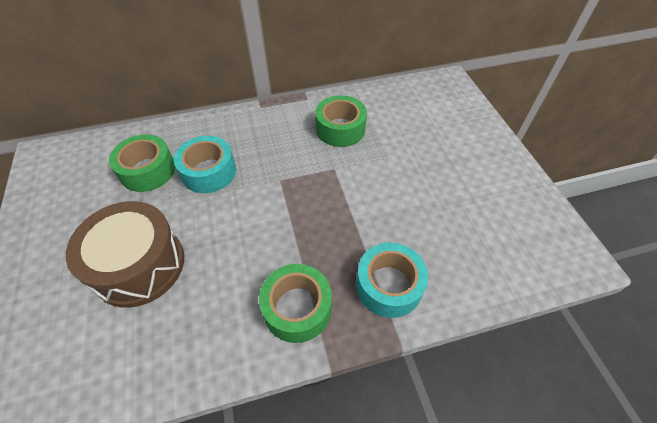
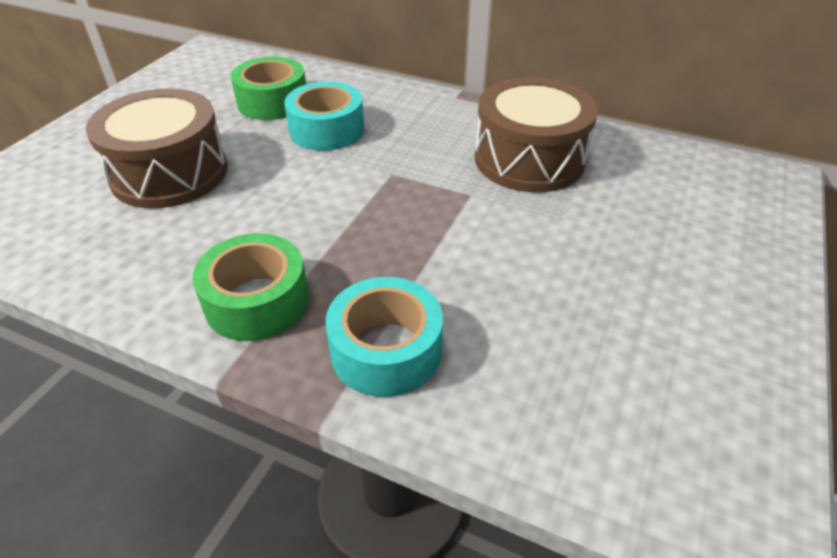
camera: 40 degrees right, 10 degrees down
(340, 129) = (529, 159): green tape -> brown drum

